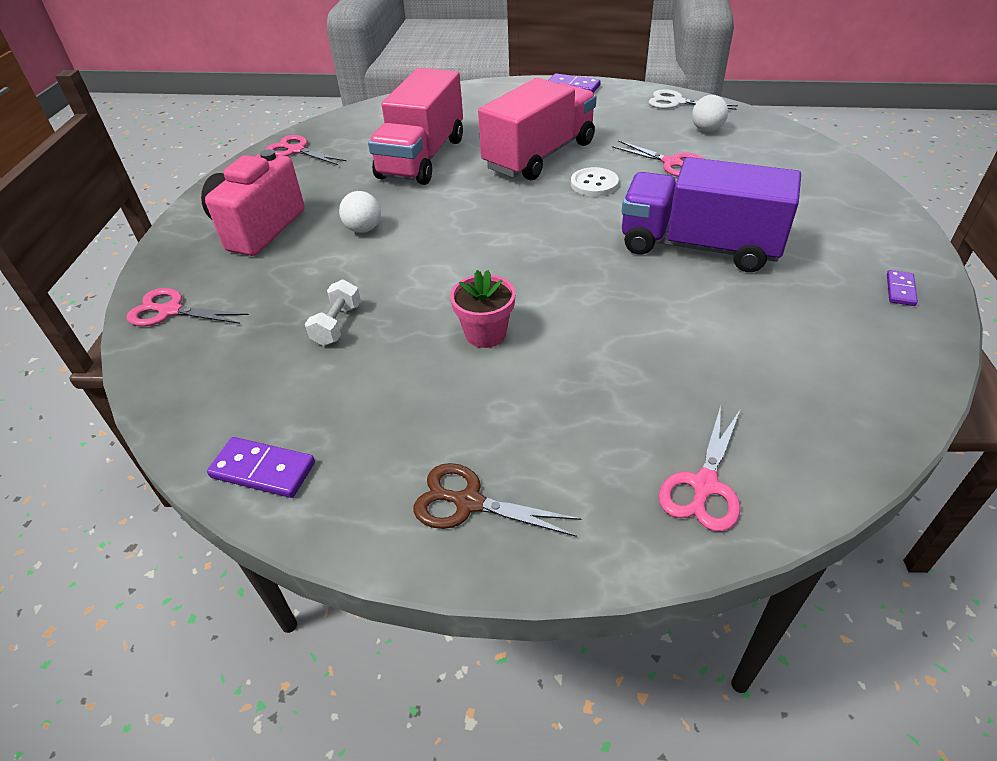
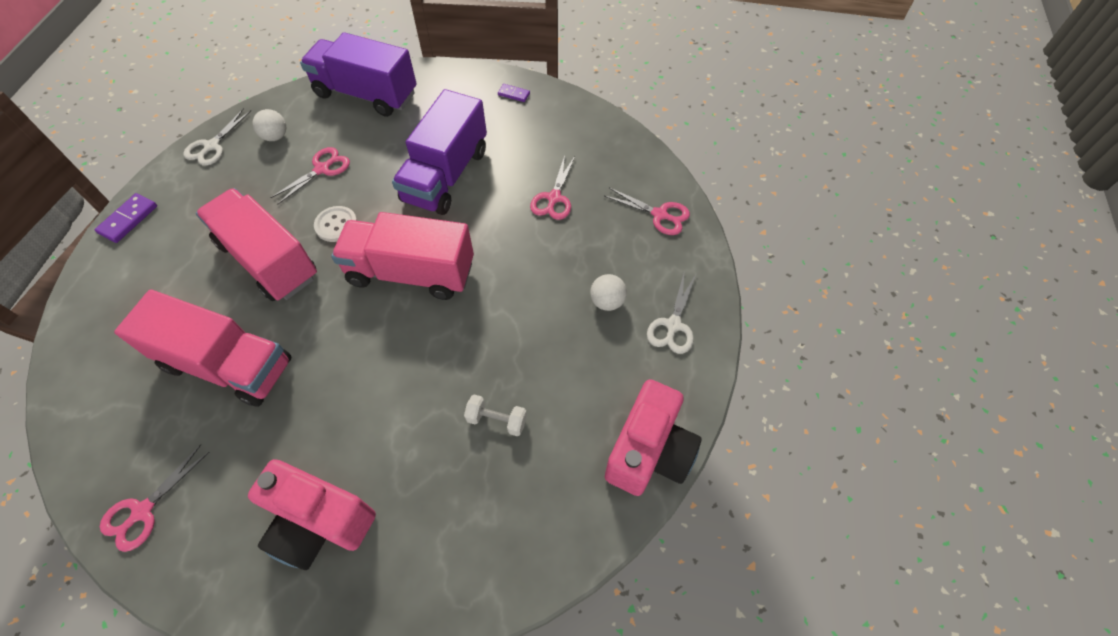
camera: 90 degrees left, 15 degrees up
(170, 311) = (450, 583): pink scissors -> pink scissors (554, 198)
(263, 470) = (649, 452): purple domino -> pink camera
(363, 229) = (353, 412): white ball -> white ball (607, 302)
(468, 502) = (673, 325): brown scissors -> white scissors
(485, 333) = (523, 312): pink flower pot -> none
(537, 240) = (411, 272): none -> pink truck
(810, 170) = (366, 94): none -> purple truck

